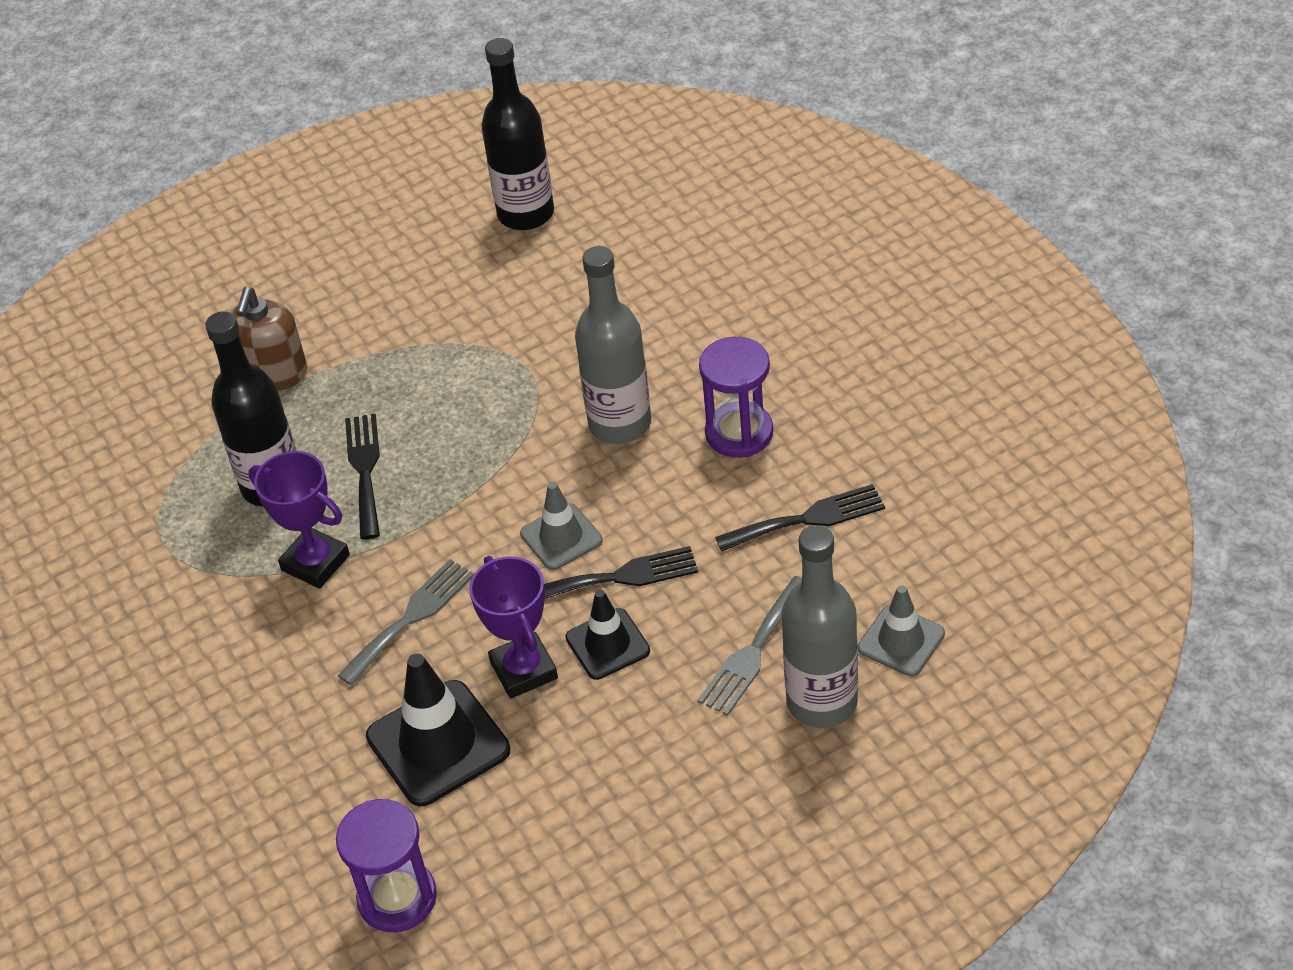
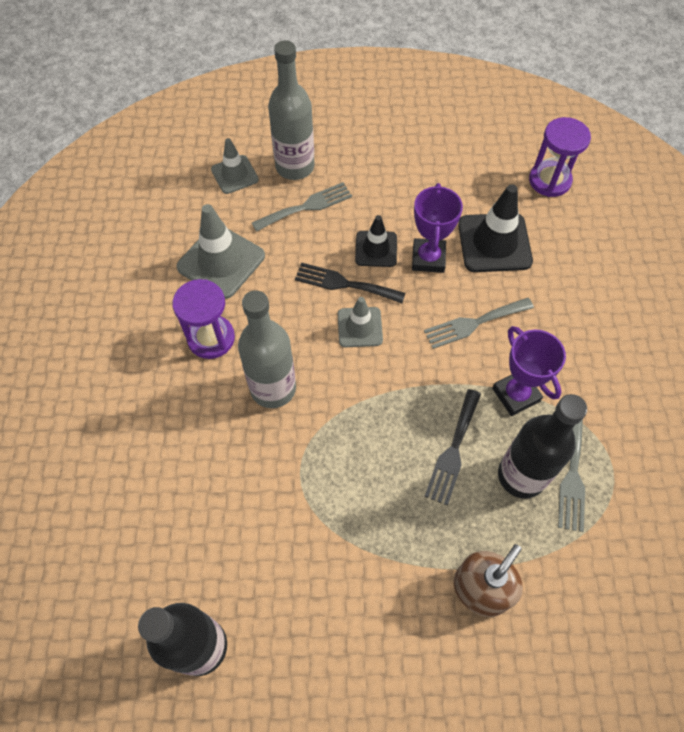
camera: 155 degrees left, 15 degrees up
(211, 515) = (572, 474): none -> grey fork
(808, 519) = (221, 261): black fork -> grey traffic cone

